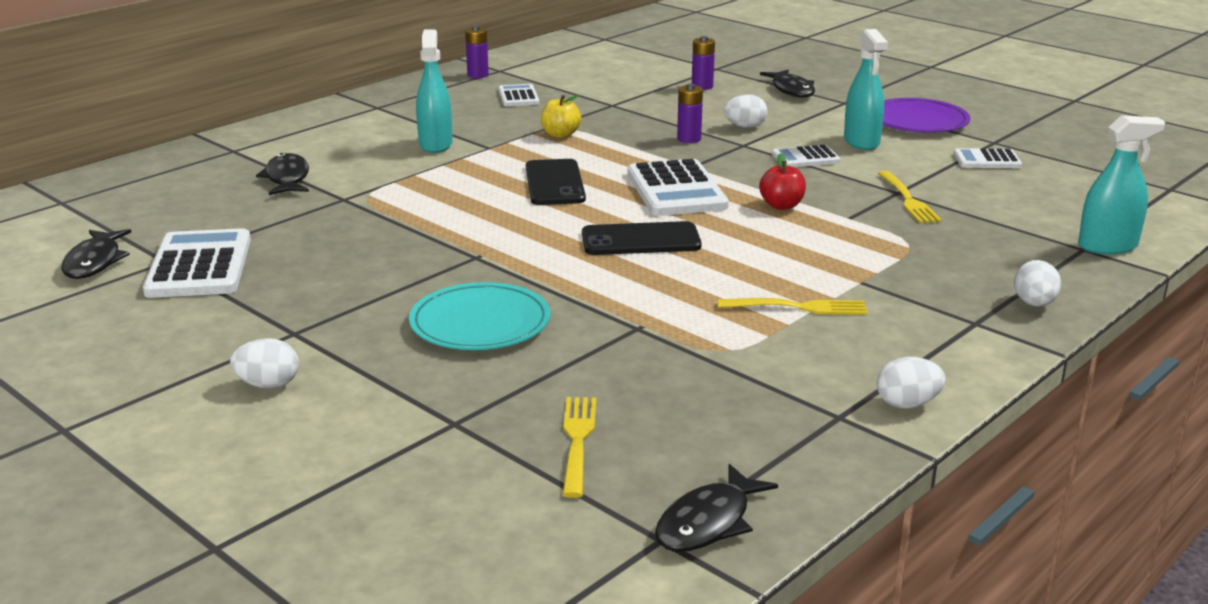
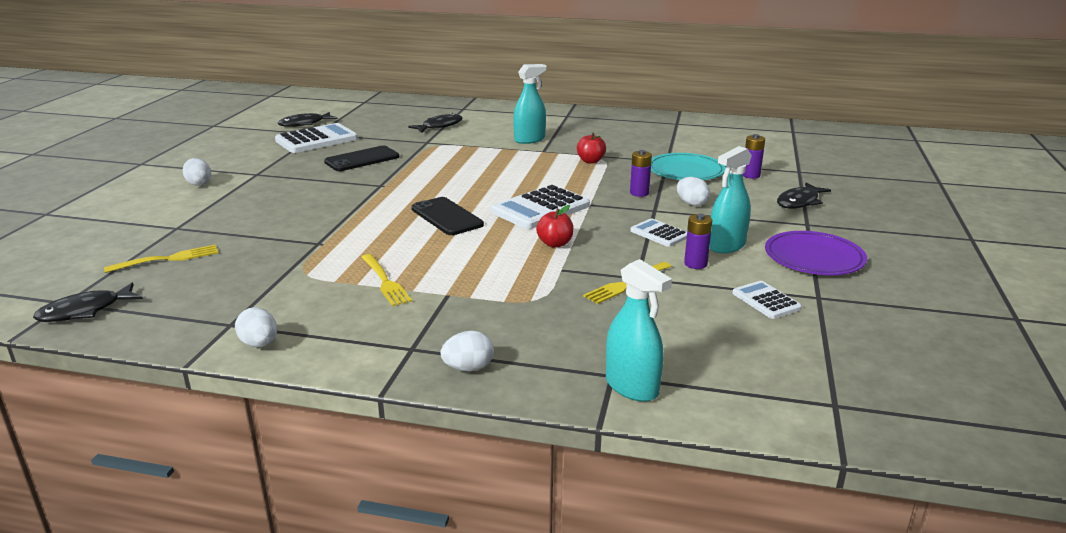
camera: 60 degrees right, 0 degrees up
(478, 75) = (658, 121): purple battery -> purple battery (695, 264)
(480, 323) = (295, 206): turquoise plate -> turquoise plate (685, 171)
(518, 96) = (639, 137): white calculator -> none
(554, 183) = (509, 177): black phone -> black phone (362, 159)
(560, 135) = (590, 161): yellow apple -> red apple
(708, 522) = (85, 311): black fish -> black fish turned 45 degrees counterclockwise

